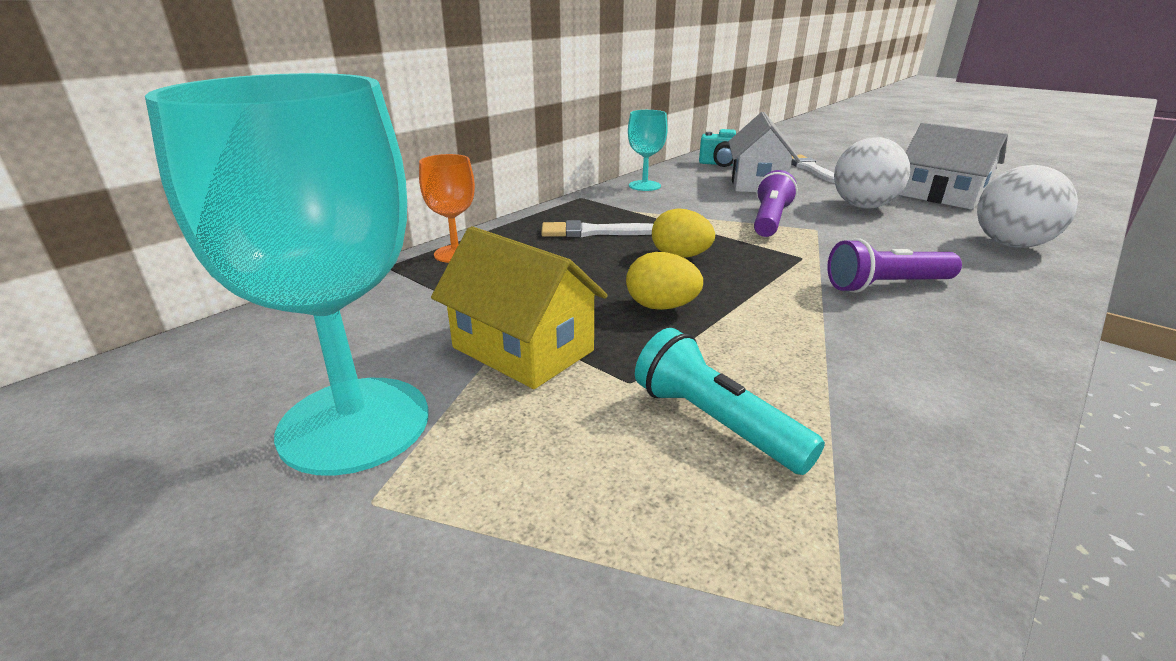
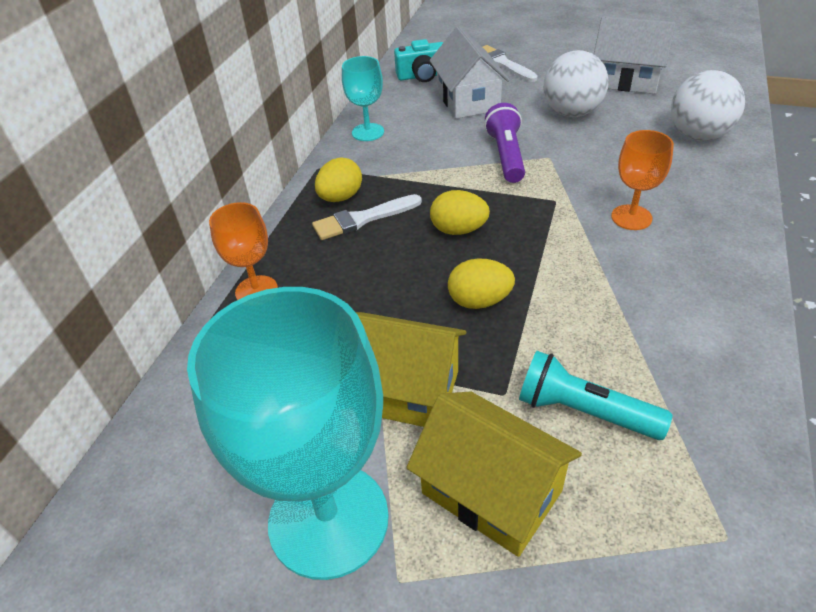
camera: 20 degrees left, 15 degrees up
(545, 458) = (491, 491): none -> yellow house
(584, 216) = (340, 197): none -> yellow egg
(886, 285) = (631, 217): purple flashlight -> orange goblet

